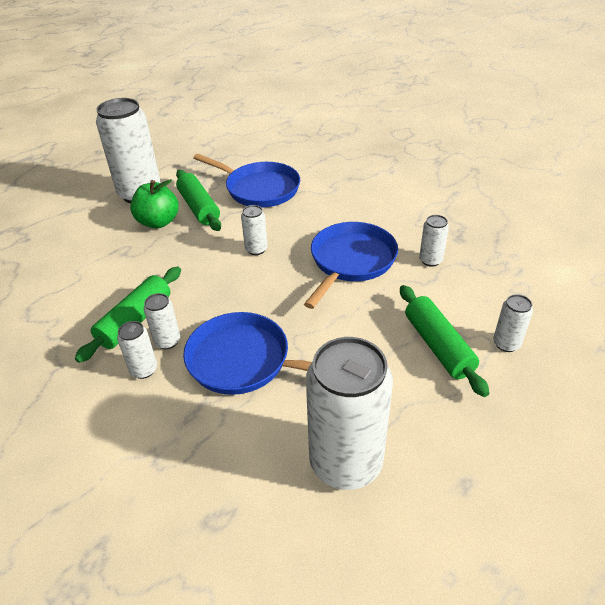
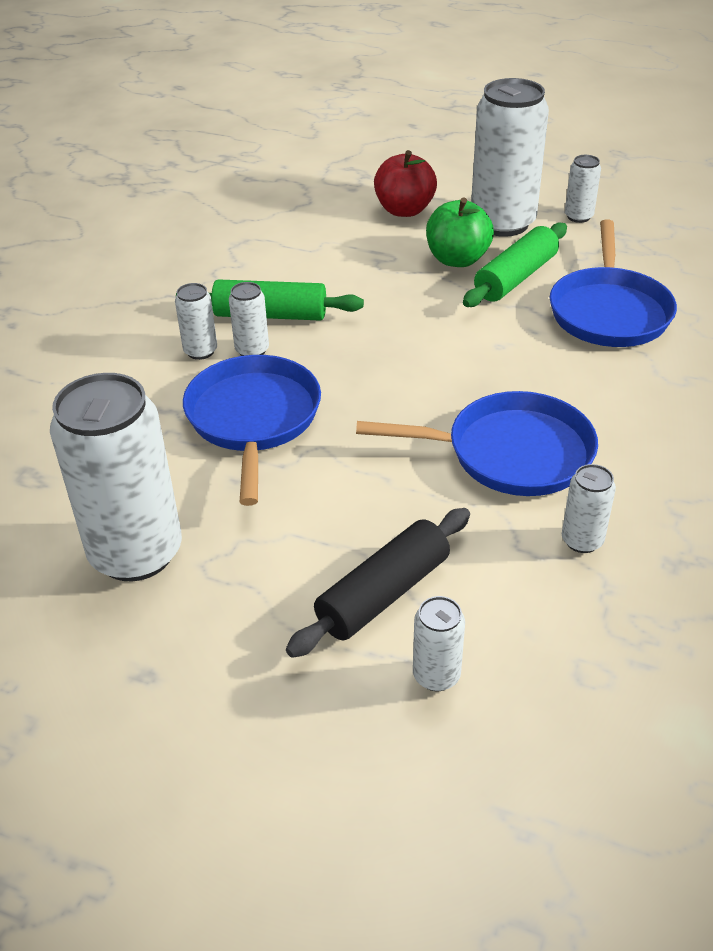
camera: 65 degrees right, 0 degrees up
(81, 225) = (404, 210): none -> red apple
(256, 249) = (467, 357): white can -> white can (578, 216)
(438, 346) = (383, 594): green rolling pin -> black rolling pin

